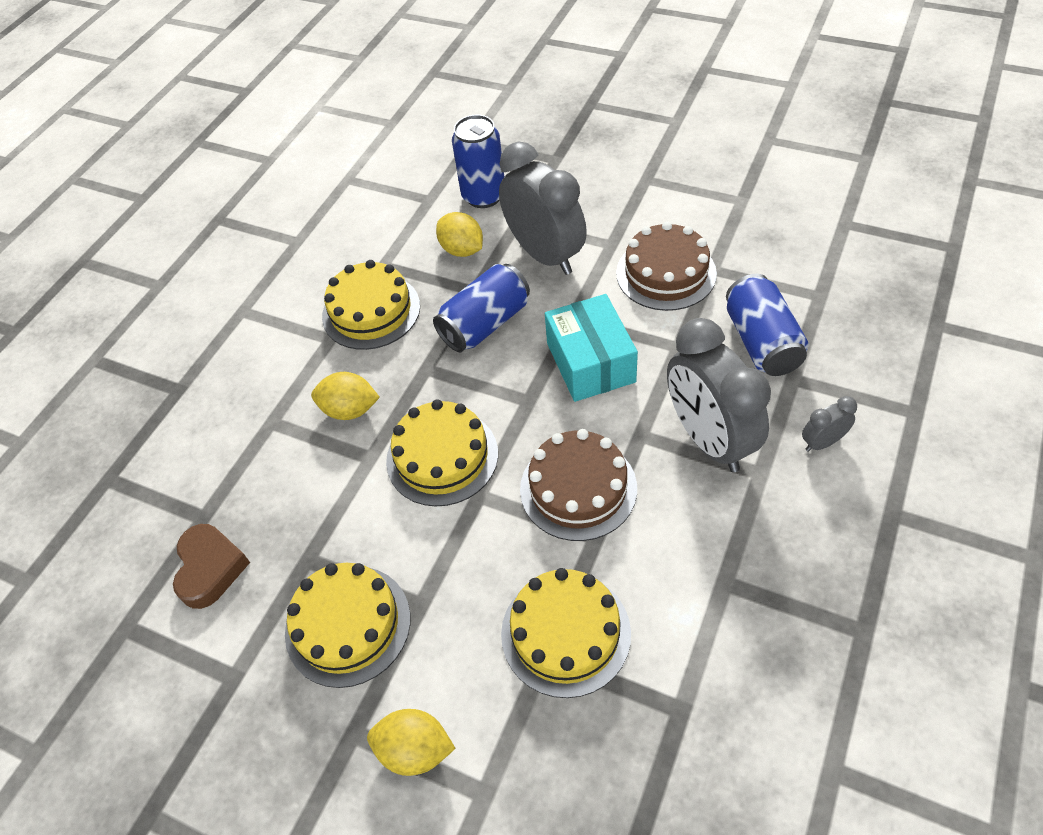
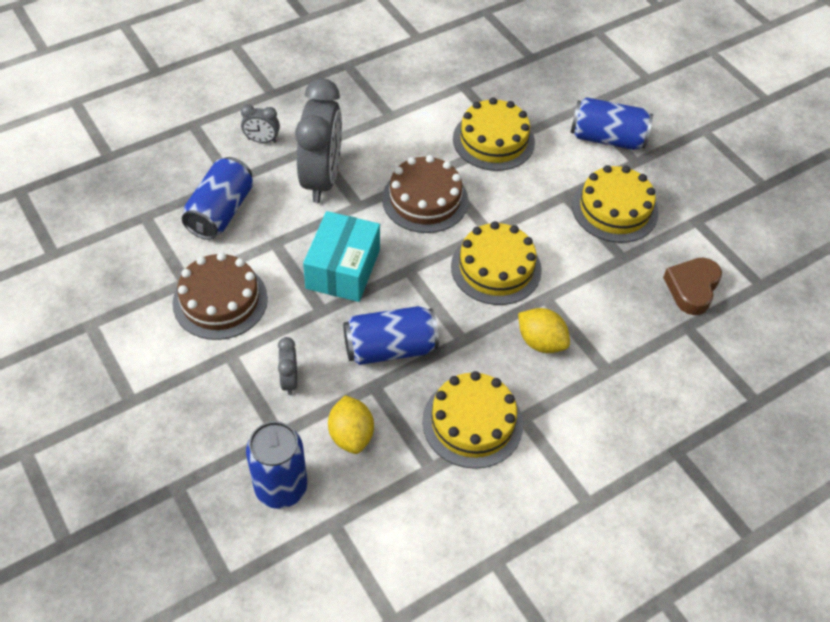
camera: 155 degrees left, 0 degrees up
(415, 750) = (607, 138): yellow lemon -> blue can
(545, 255) = (289, 380): grey clock -> grey clock, size x0.44

